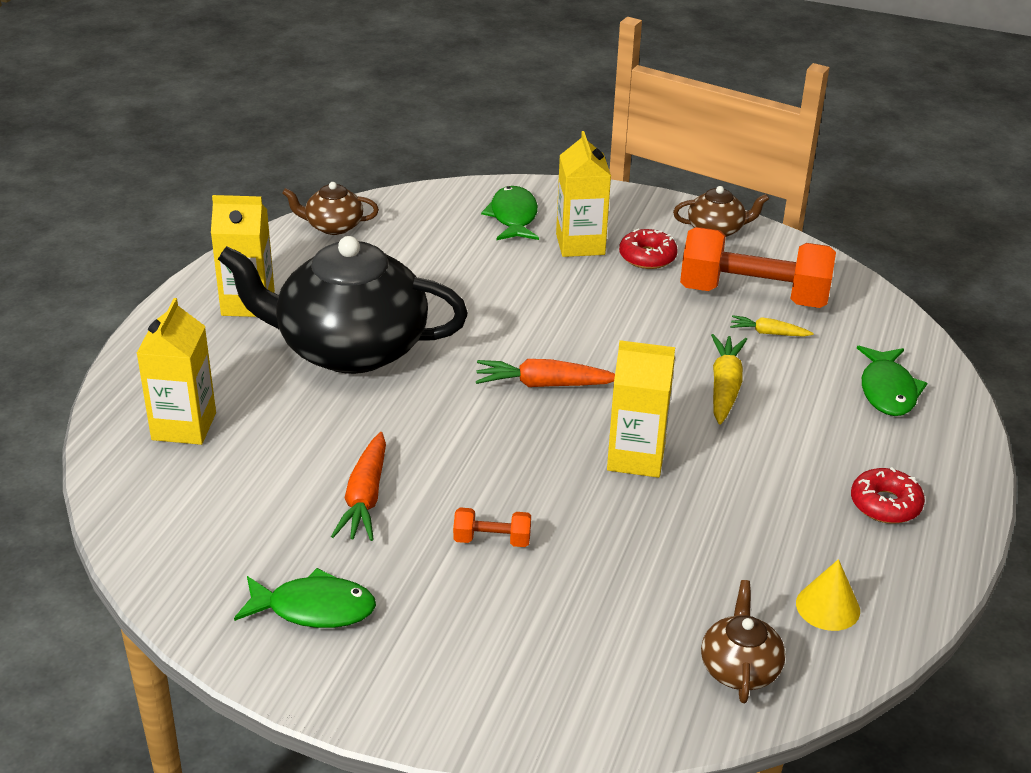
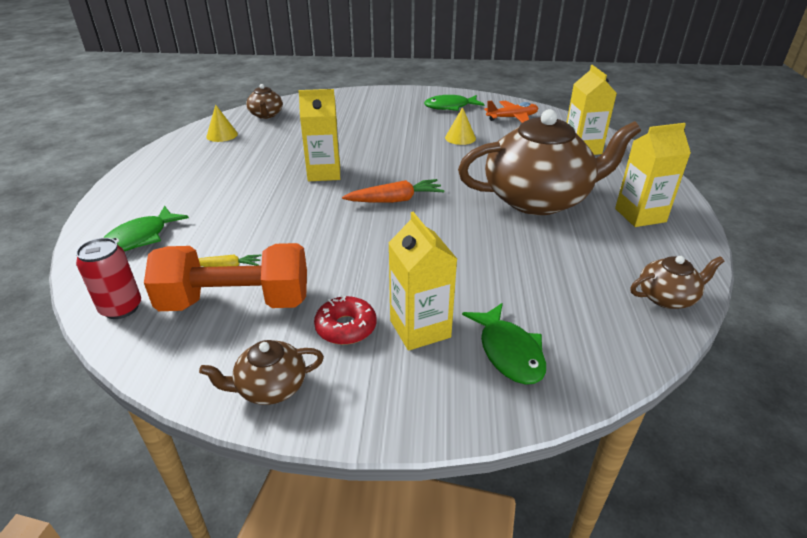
camera: 165 degrees right, 0 degrees up
(217, 538) = (512, 118): none -> orange plane
(350, 348) = (538, 199): black teapot -> brown teapot
(365, 497) = (460, 138): orange carrot -> yellow cone
(492, 540) = (388, 133): orange dumbbell -> none
(725, 387) = (268, 219): yellow carrot -> none
(870, 311) = (121, 308): none -> red can
(885, 504) = (174, 174): red donut -> none
(887, 390) = (140, 238): green fish -> green fish turned 135 degrees counterclockwise

